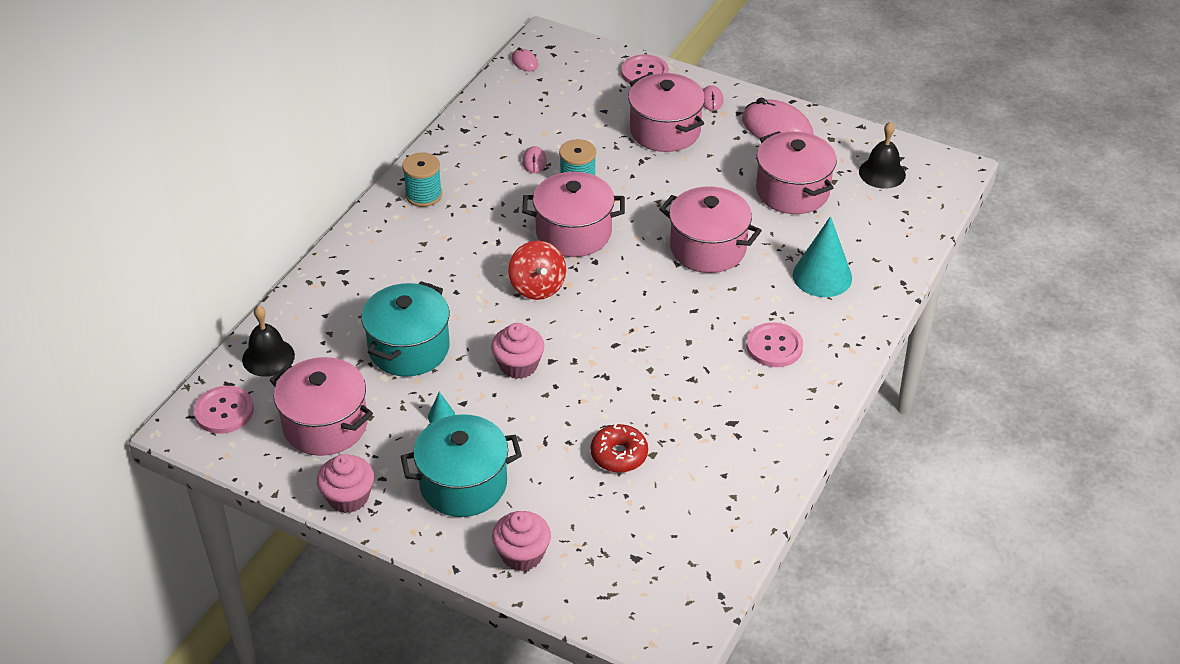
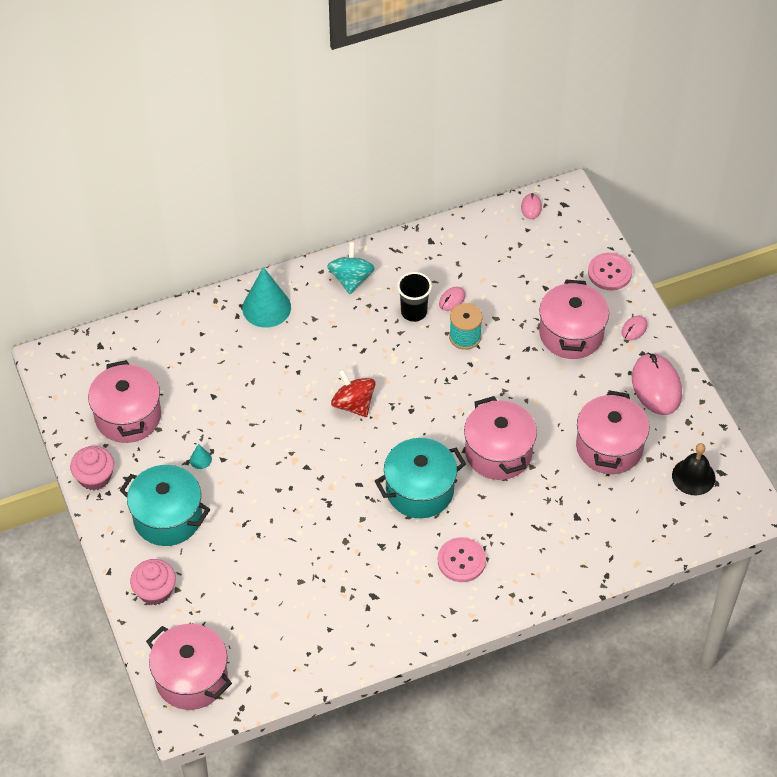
camera: 40 degrees right, 10 degrees up
(224, 411) = (80, 364): pink button -> none
(268, 357) = (140, 342): black bell -> none
(409, 348) = (228, 395): turquoise pot -> turquoise pot (419, 490)
(423, 195) = (351, 279): turquoise spool -> turquoise spinning top
(510, 188) = (414, 312): none -> black cup
(518, 365) = (283, 456): pink cupcake -> none
(537, 287) = (353, 404): red spinning top -> red spinning top turned 120 degrees clockwise
(573, 233) = (420, 377): pink pot -> pink pot (191, 678)
(619, 455) = (279, 566): red donut -> none
(822, 276) = (554, 530): turquoise cone -> turquoise cone (266, 307)

